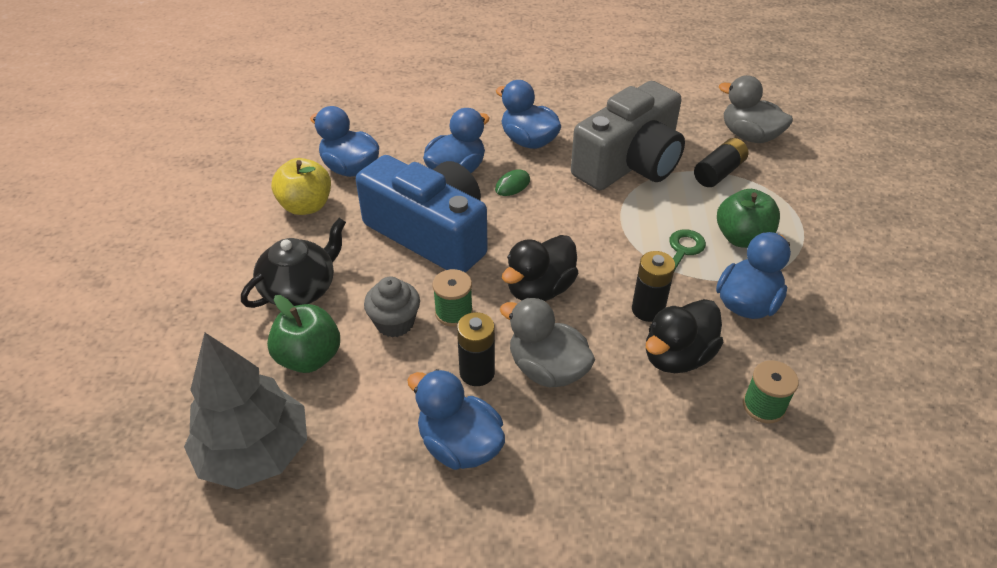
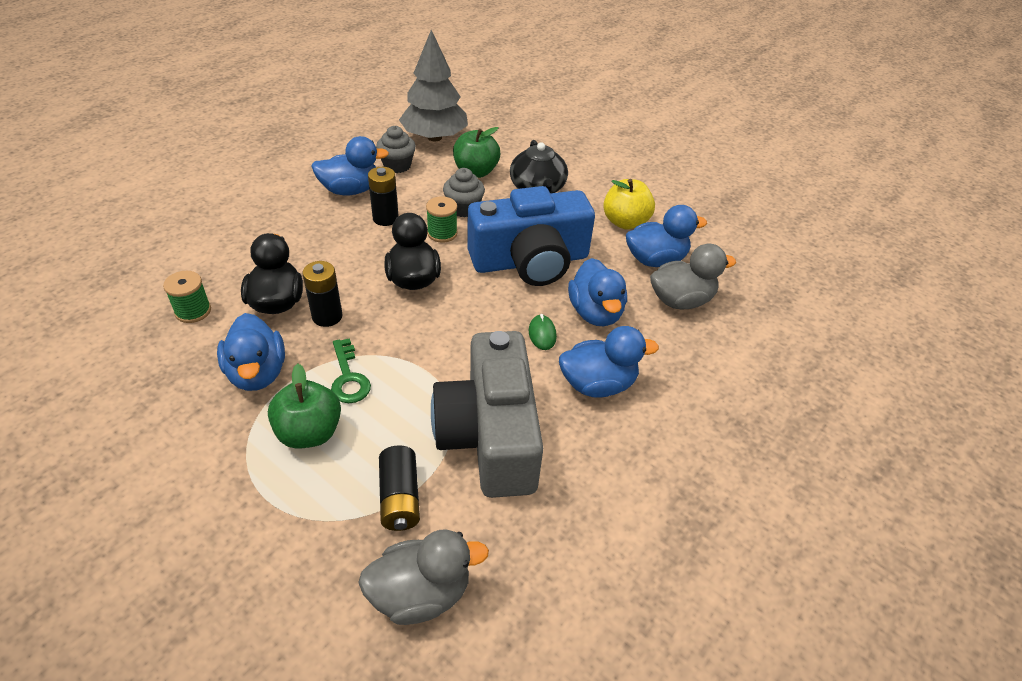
camera: 125 degrees right, 0 degrees up
(363, 441) = (397, 165): none -> grey cupcake
(547, 369) = (350, 244): grey duck -> grey duck (681, 300)

